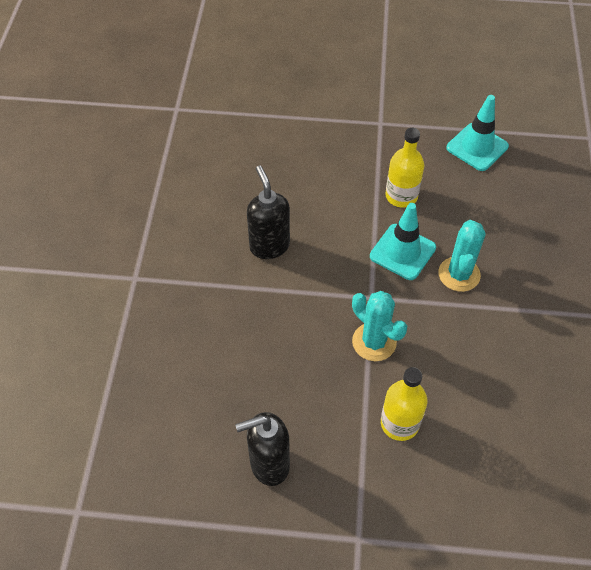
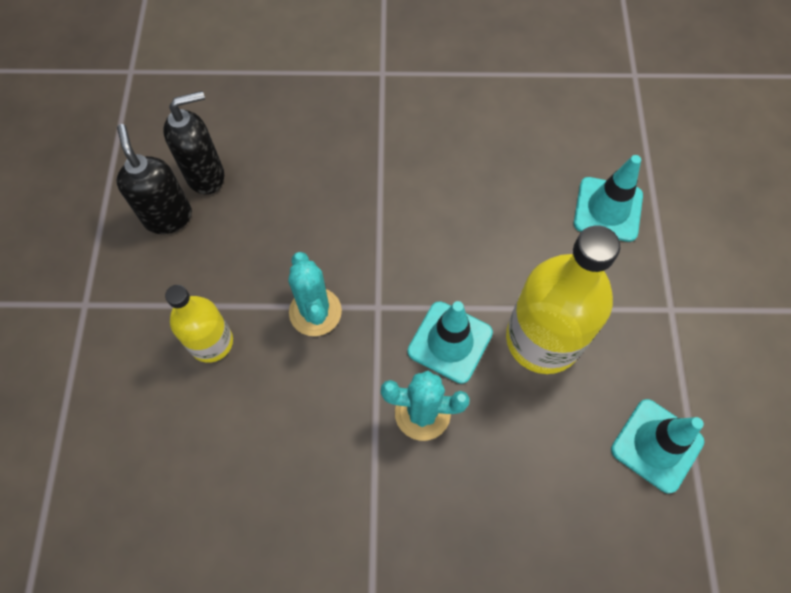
camera: 85 degrees right, 10 degrees up
(269, 246) = (440, 192): black soap dispenser -> black soap dispenser (206, 176)
(297, 144) = (608, 209): none -> turquoise traffic cone
(374, 342) = (315, 312): turquoise cactus -> turquoise cactus turned 60 degrees counterclockwise
(401, 196) = (543, 339): yellow bottle -> yellow bottle, size x1.70

